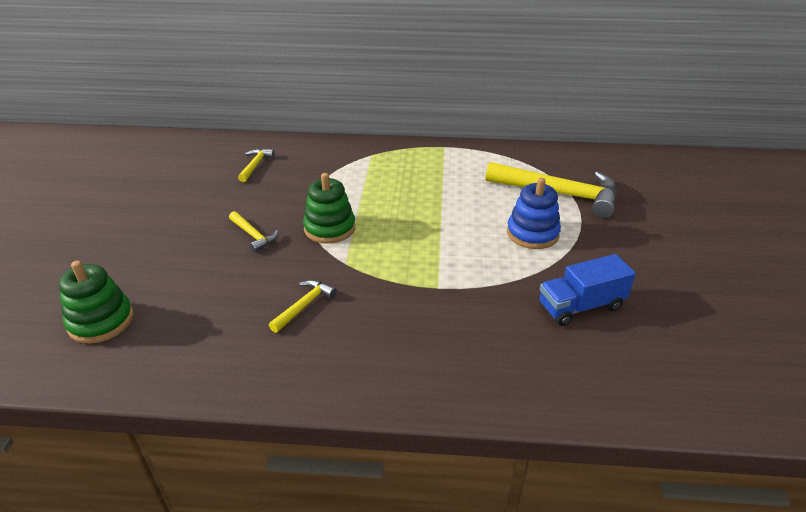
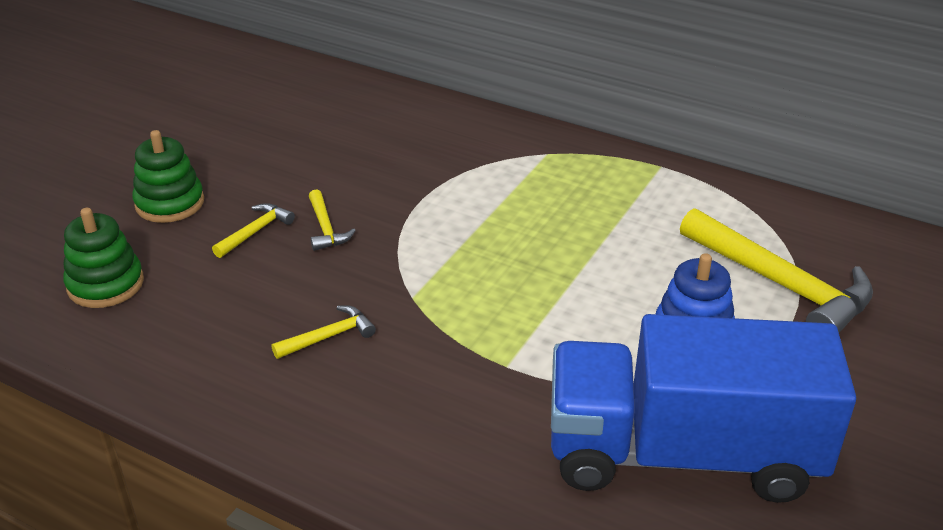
camera: 25 degrees right, 0 degrees up
(255, 165) = (386, 131): yellow hammer -> yellow hammer (255, 231)
(329, 228) = (423, 245): green stacking toy -> green stacking toy (170, 203)
(580, 306) = (682, 454): blue truck -> blue truck, size x2.12

